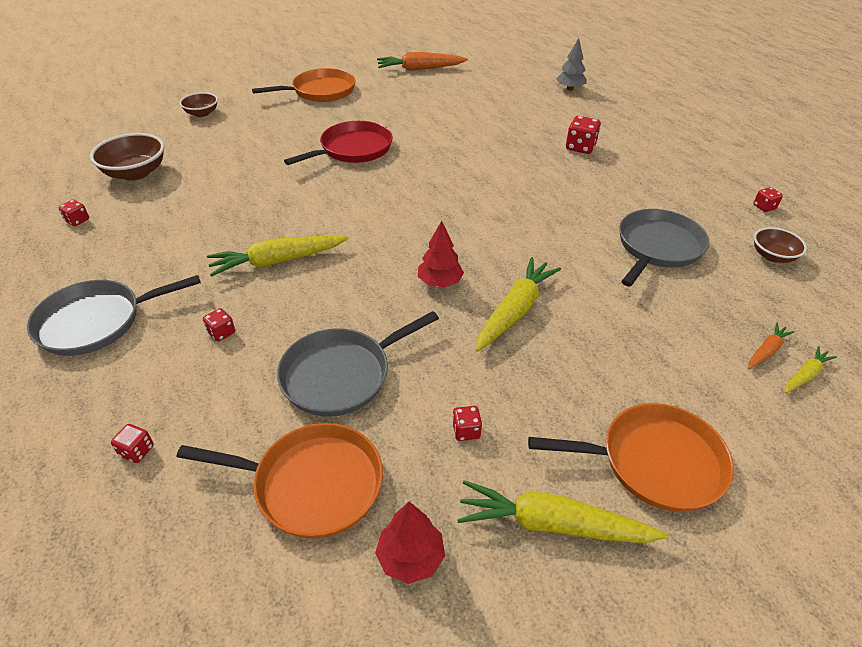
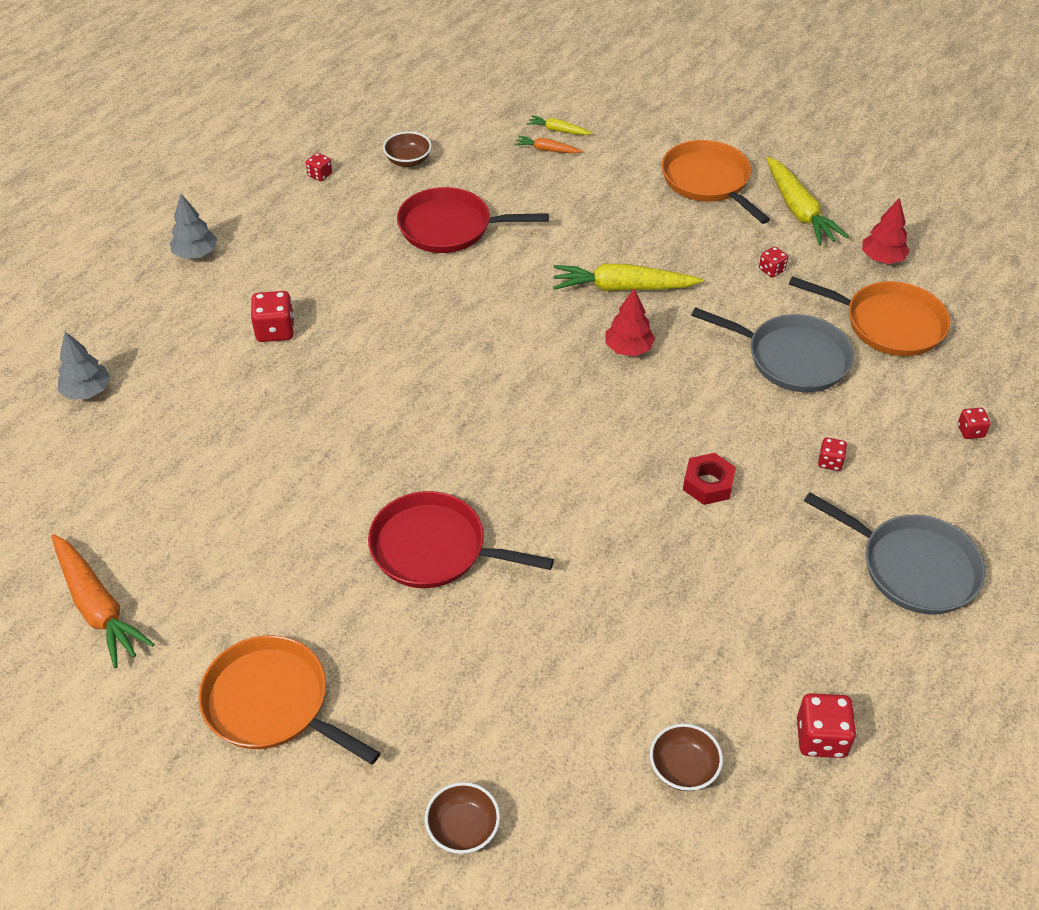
camera: 120 degrees left, 5 degrees up
(77, 220) = (821, 738): red dice -> red dice, size x1.73
(135, 173) = (683, 768): brown bowl -> brown bowl, size x0.61
(277, 261) = (708, 484): yellow carrot -> red nut
(312, 484) = (889, 324): orange pan -> orange pan turned 135 degrees clockwise
(658, 247) = (450, 227): grey pan -> red pan
(681, 139) = (195, 254): none -> grey tree

